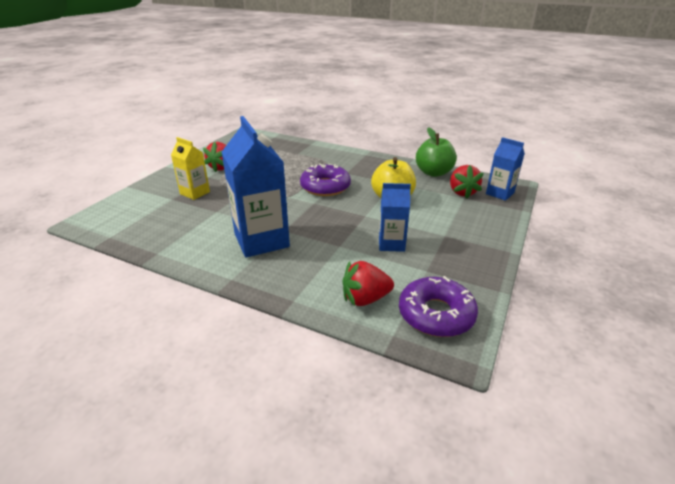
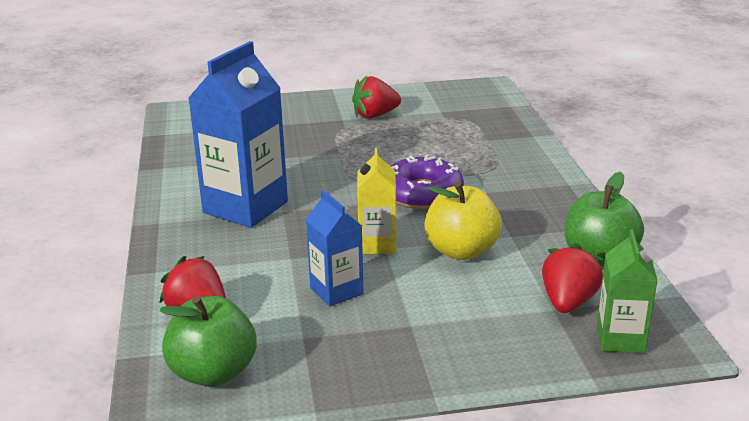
camera: 55 degrees right, 5 degrees down
(195, 193) = (296, 130): yellow carton -> yellow carton (377, 244)
(436, 314) = (213, 373): purple donut -> green apple
(462, 192) = (568, 302): red strawberry -> red strawberry turned 150 degrees clockwise
(500, 193) = (620, 339): blue carton -> green carton

